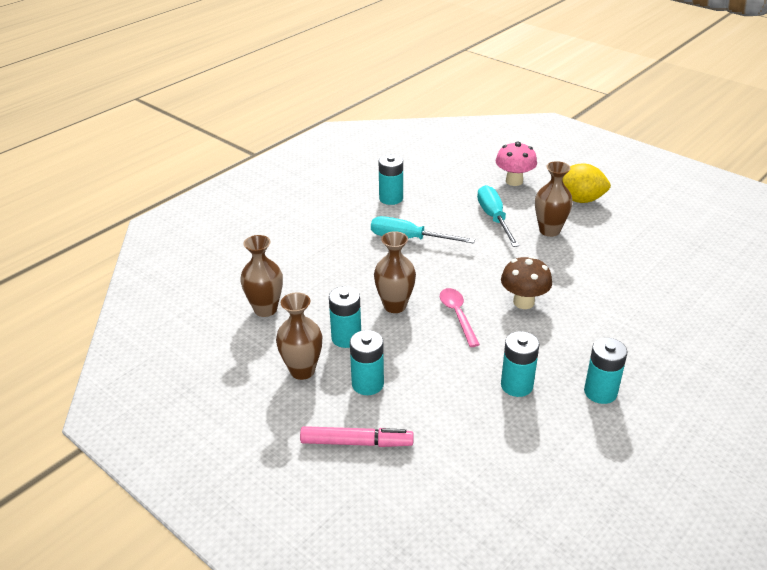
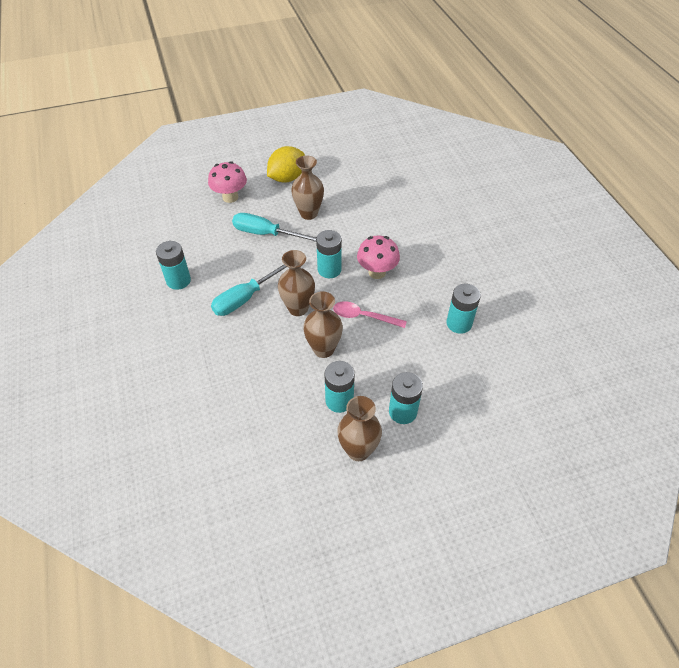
camera: 60 degrees left, 15 degrees up
(265, 309) = (258, 444): brown vase -> brown vase (298, 308)
(356, 442) = (461, 449): pink marker -> none
(523, 302) = (377, 272): brown mushroom -> pink mushroom
(600, 392) = (491, 285): turquoise battery -> turquoise battery (329, 269)

